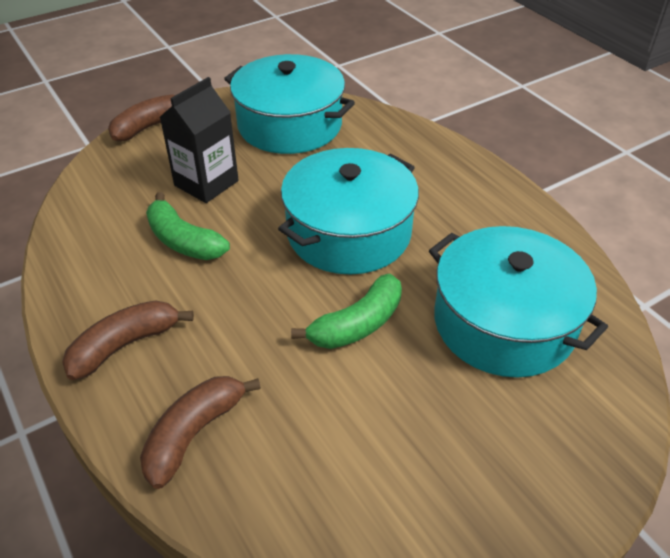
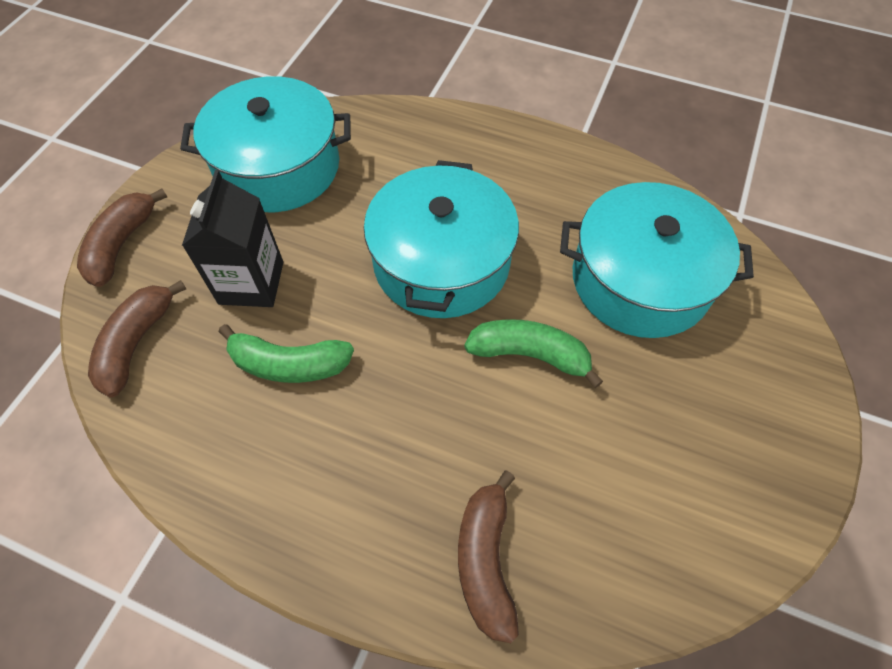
camera: 35 degrees left, 15 degrees up
(124, 345) = (337, 517): brown banana -> brown banana (136, 343)
(357, 324) = (529, 355): green banana -> green banana turned 90 degrees counterclockwise

